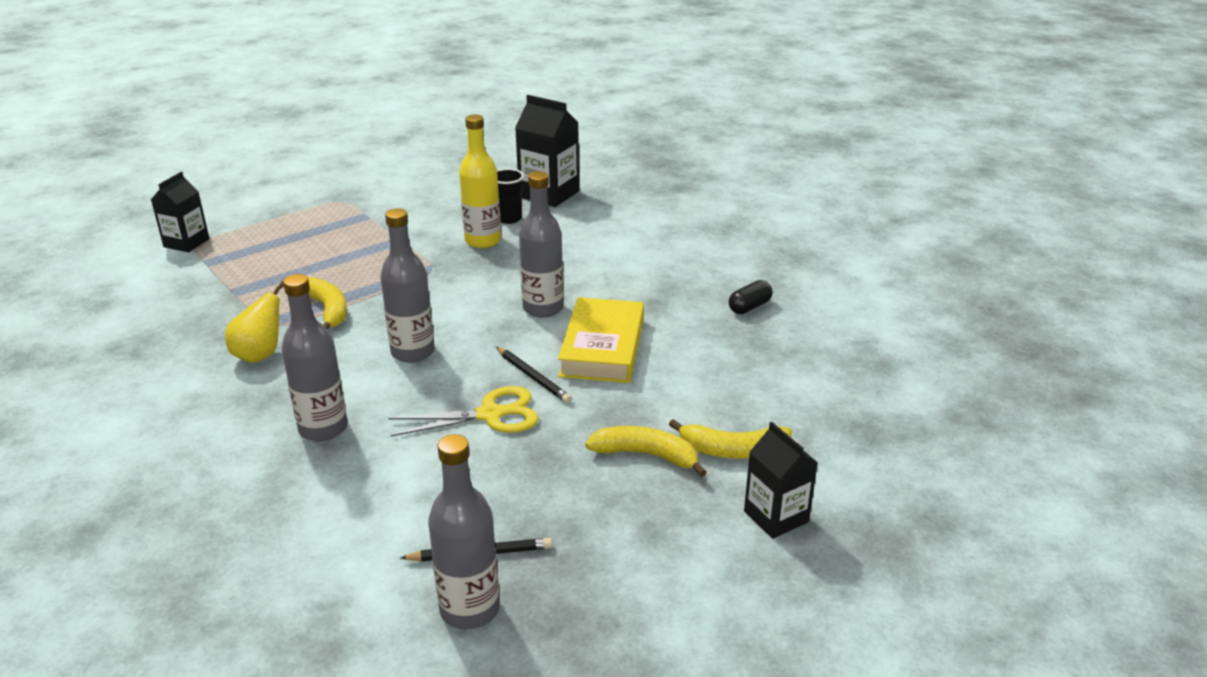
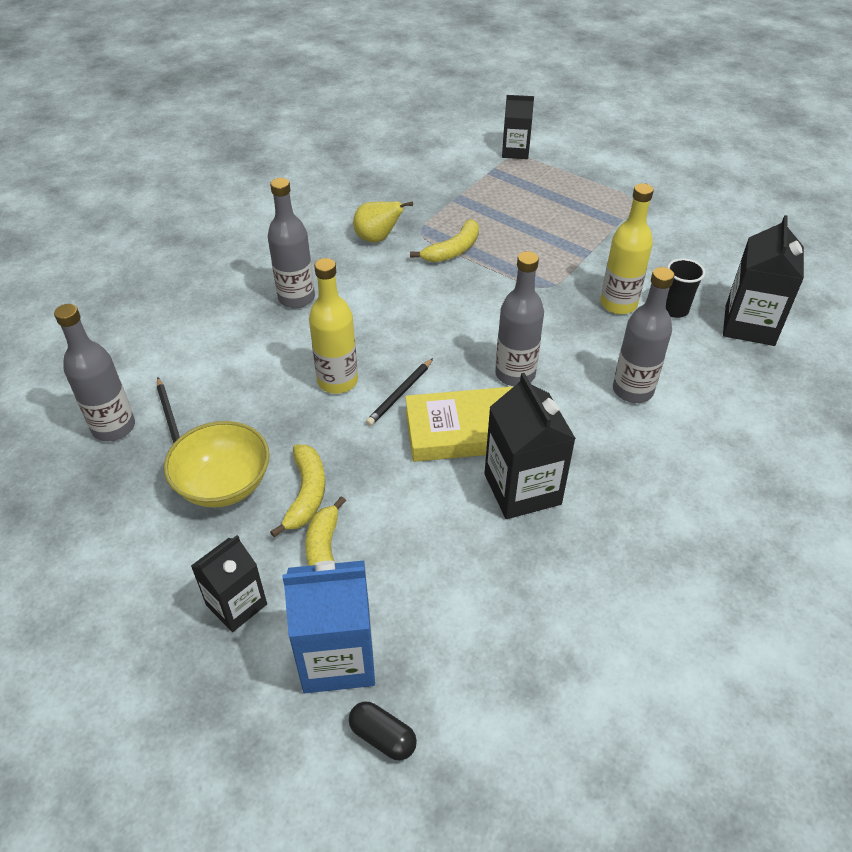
camera: 75 degrees right, 15 degrees up
(413, 352) = (410, 313): grey bottle -> grey bottle (632, 390)
(490, 415) = (337, 381): yellow scissors -> yellow bottle
(610, 514) = (224, 484): none -> yellow bowl
(685, 331) = (522, 489): none -> black carton
(749, 307) = (597, 539): black capsule -> black capsule (382, 737)
(844, 457) = (337, 657): none -> blue carton

